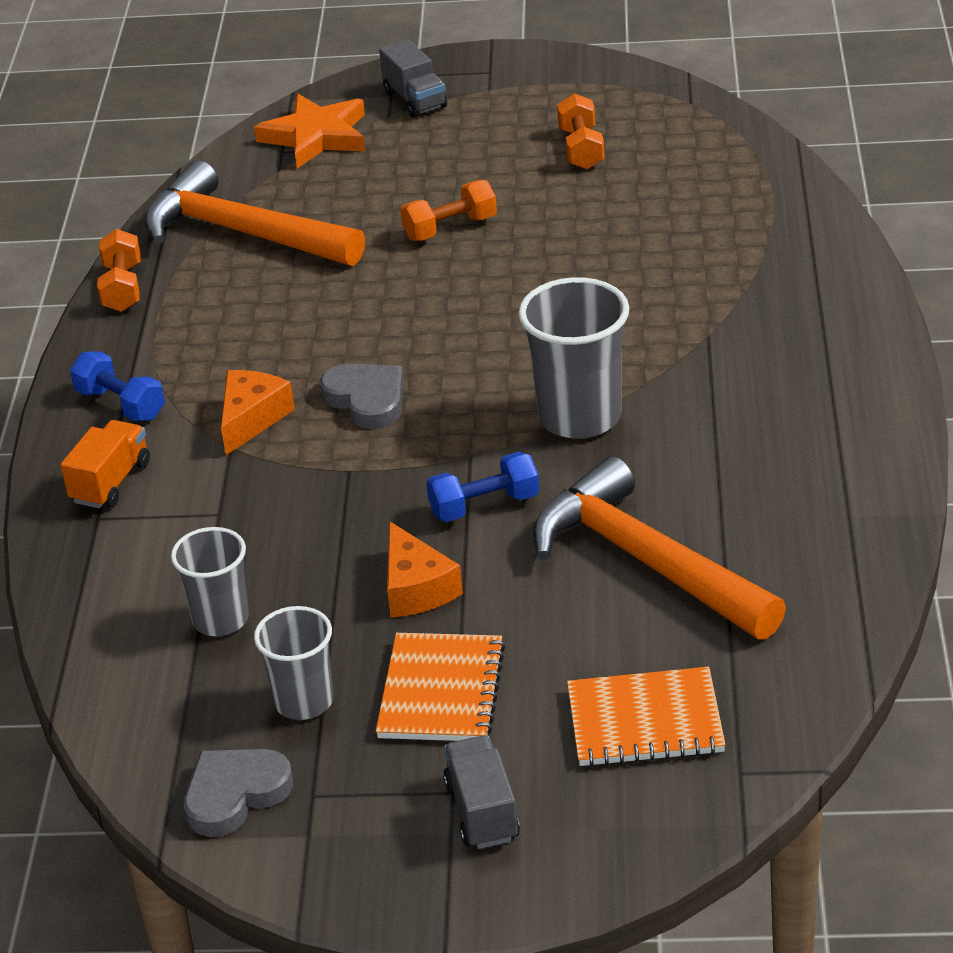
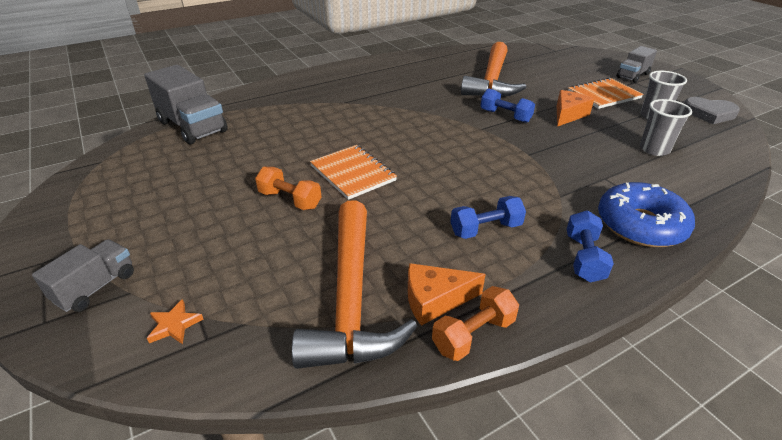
camera: 125 degrees left, 0 degrees up
(111, 482) = (640, 225): orange truck -> blue donut
(240, 354) = (485, 229): none -> blue dumbbell
(251, 419) = (531, 198): orange cheese -> orange cheese (435, 300)
(316, 137) = (174, 325): orange star -> orange star, size x0.46
(366, 400) = (474, 168): grey heart -> none
(579, 417) = (426, 113): grey cup -> none
(581, 149) = (170, 182): orange dumbbell -> none
(645, 721) = (559, 64): orange notebook -> orange notebook (353, 173)
(739, 177) = (192, 127): none -> grey truck

